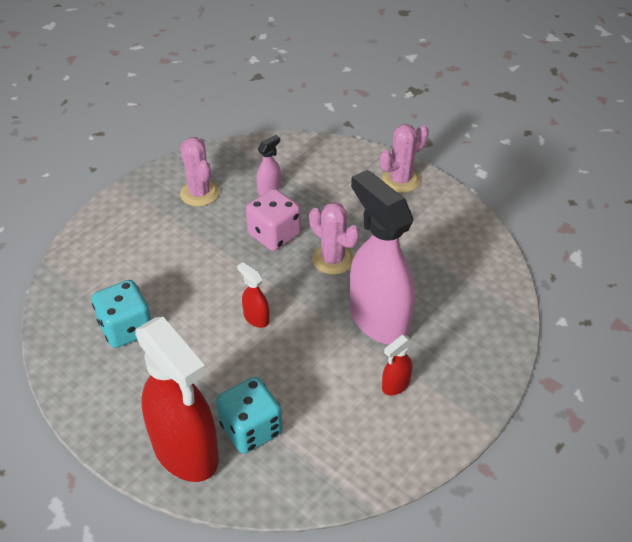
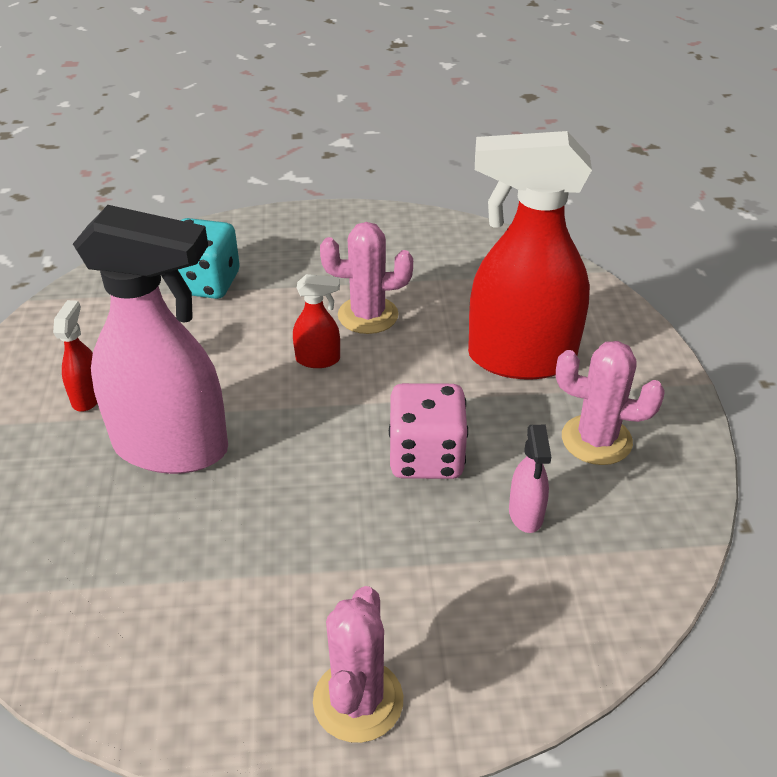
camera: 135 degrees right, 5 degrees down
(126, 328) = (429, 275): turquoise dice -> none
(186, 451) = (244, 242): red spray bottle -> red spray bottle (520, 359)
(333, 259) = (311, 480): pink cactus -> pink cactus (368, 315)

